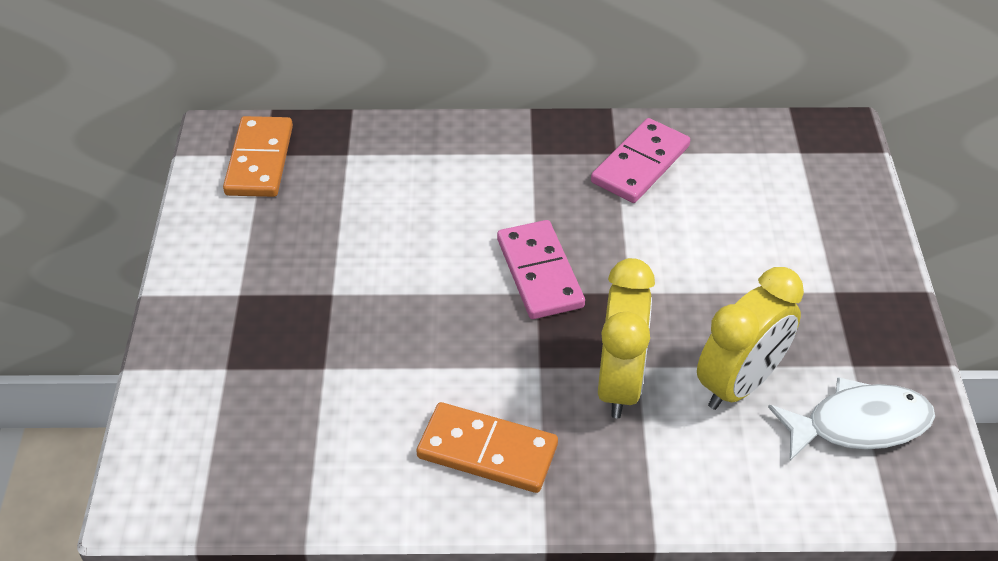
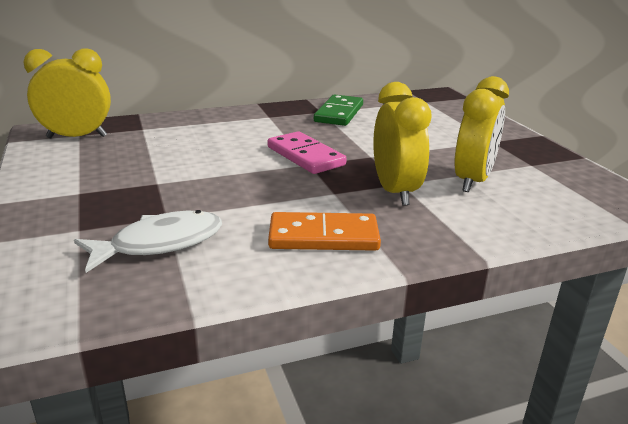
camera: 20 degrees left, 20 degrees down
(260, 160) = (77, 137): orange domino -> yellow clock
(640, 164) = (339, 113): pink domino -> green domino
(859, 424) = (561, 185): white fish -> white fish (160, 244)

